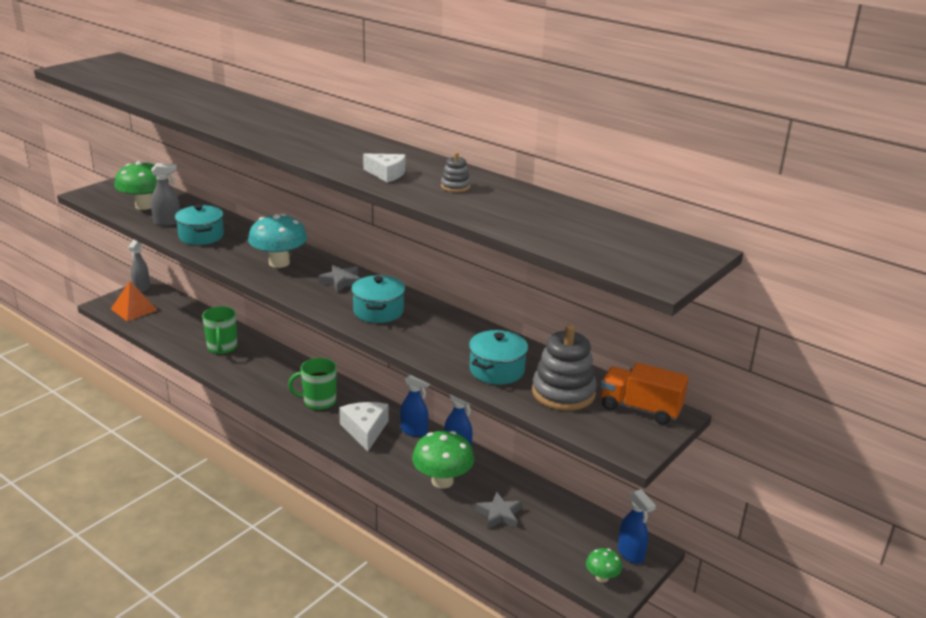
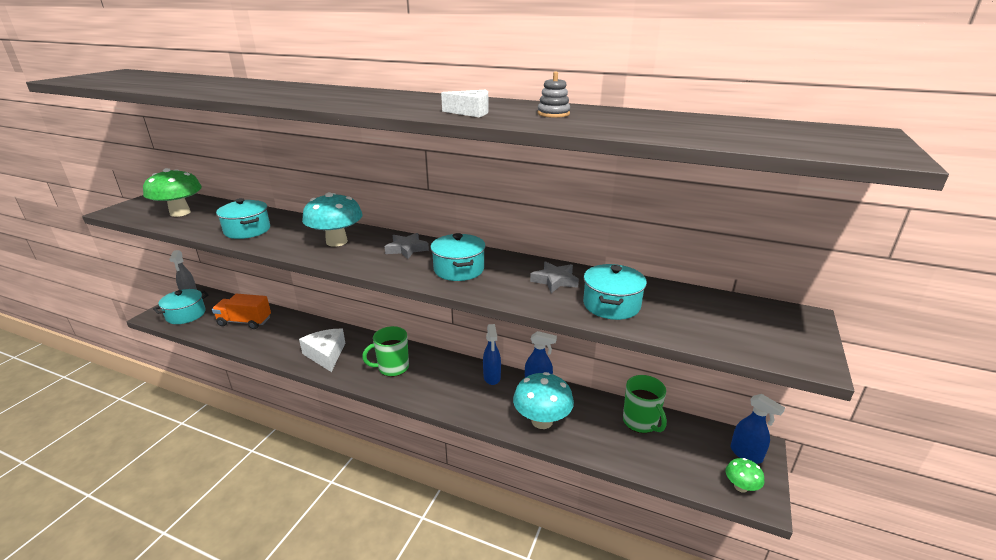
camera: 15 degrees left, 0 degrees up
(134, 309) = (186, 315): orange pyramid -> turquoise pot
(167, 223) = (208, 224): grey spray bottle -> none
(222, 348) = (282, 335): green mug -> green mug (641, 422)
(365, 430) = (447, 386): white cheese -> white cheese (326, 354)
(414, 431) = (492, 377): blue spray bottle -> blue spray bottle turned 75 degrees clockwise
(442, 481) = (542, 421): green mushroom -> turquoise mushroom
(499, 514) = (611, 443): grey star -> grey star (555, 280)
(563, 393) = (690, 315): grey stacking toy -> none
(640, 409) = (771, 316): orange truck -> orange truck (245, 322)

